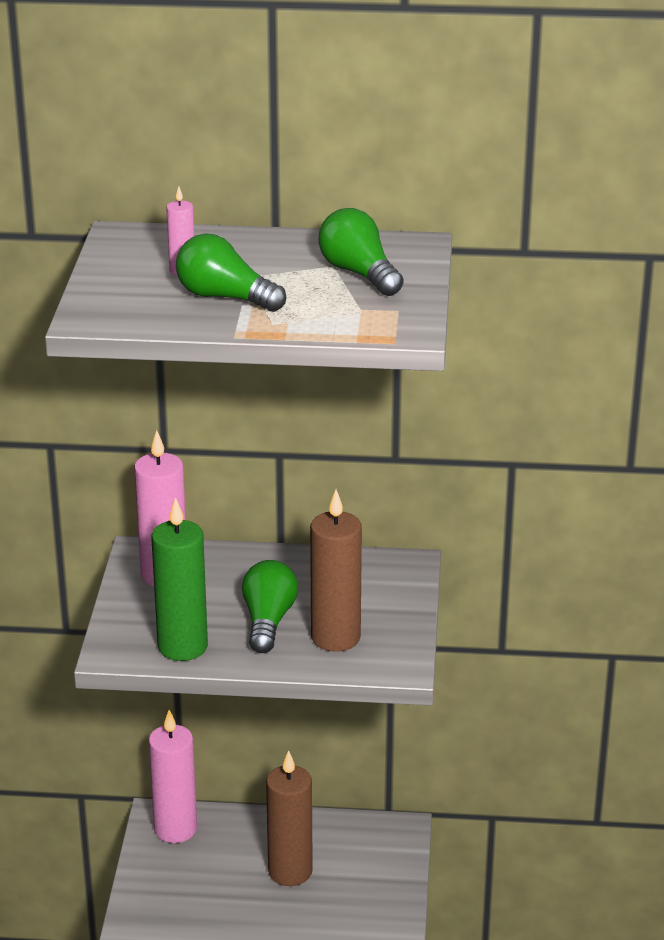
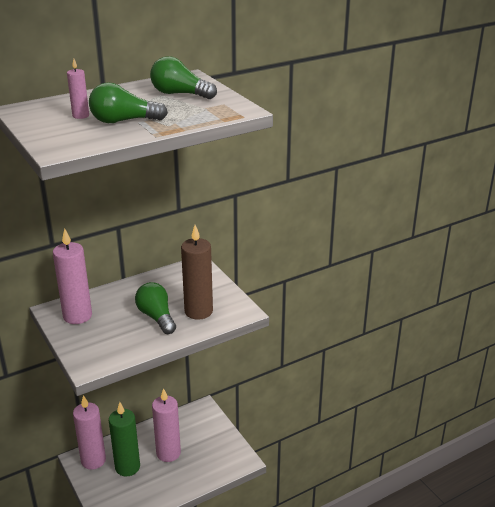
camera: 35 degrees left, 0 degrees up
(182, 647) = (124, 348): green candle -> green candle (127, 467)
(290, 871) = (168, 453): brown candle -> pink candle

